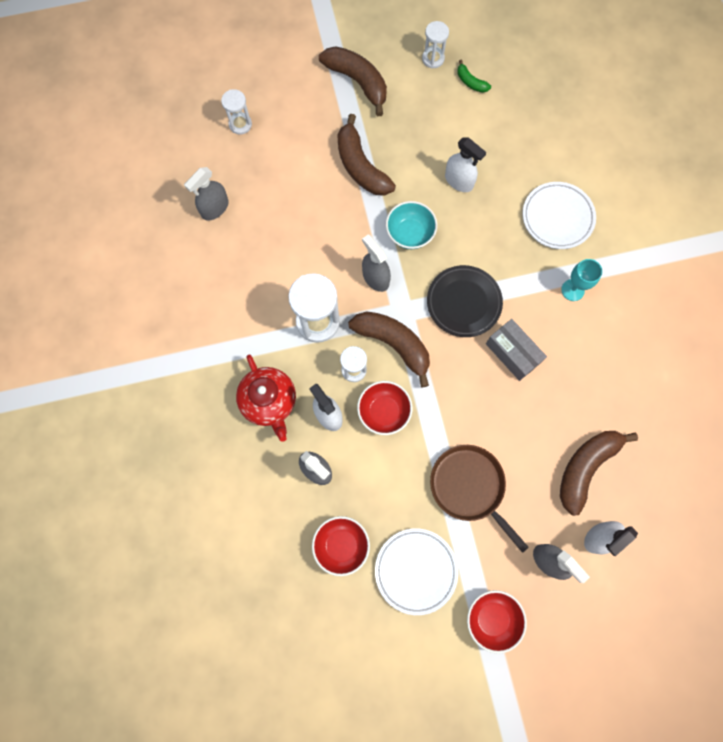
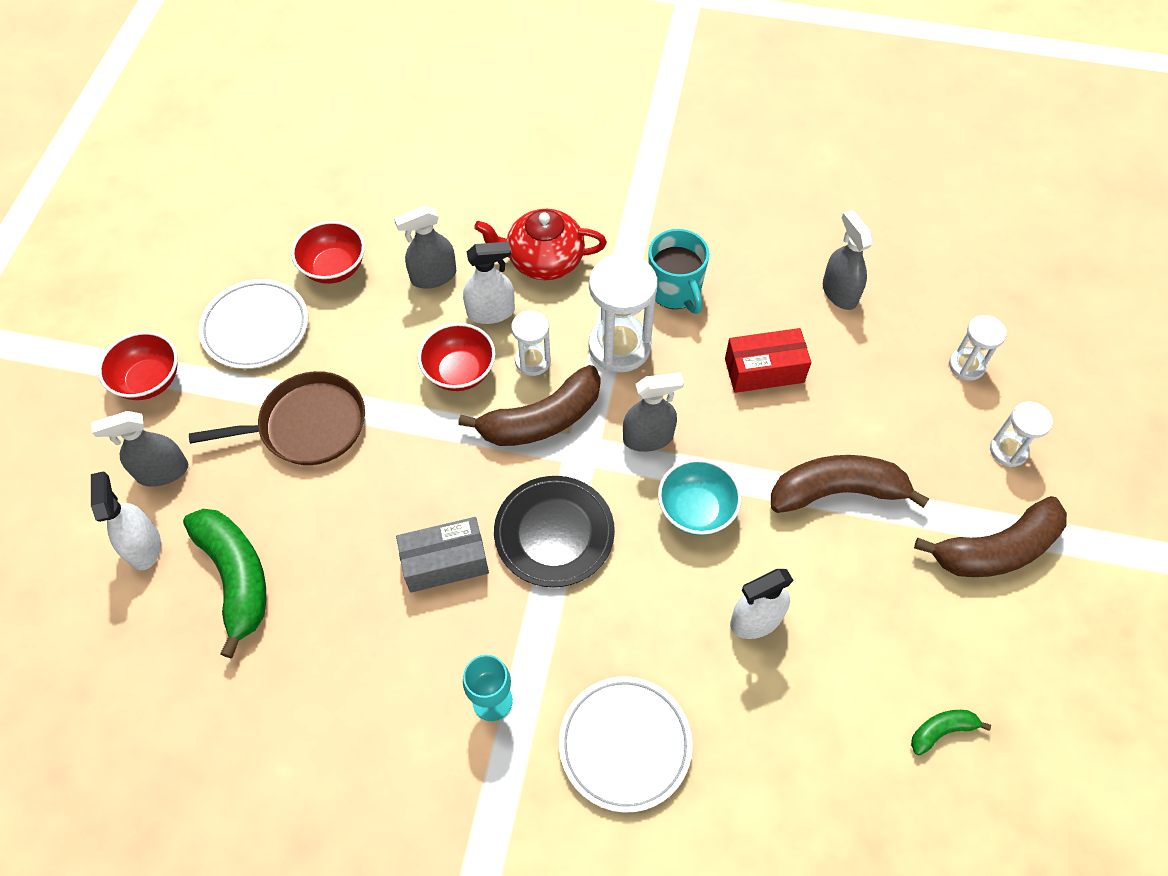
camera: 115 degrees right, 15 degrees down
(257, 306) = (675, 291): none -> turquoise mug
(296, 231) = (764, 370): none -> red box
(433, 59) = (1010, 689): white hourglass -> white hourglass (1008, 450)
(585, 467) = (236, 577): brown banana -> green banana

